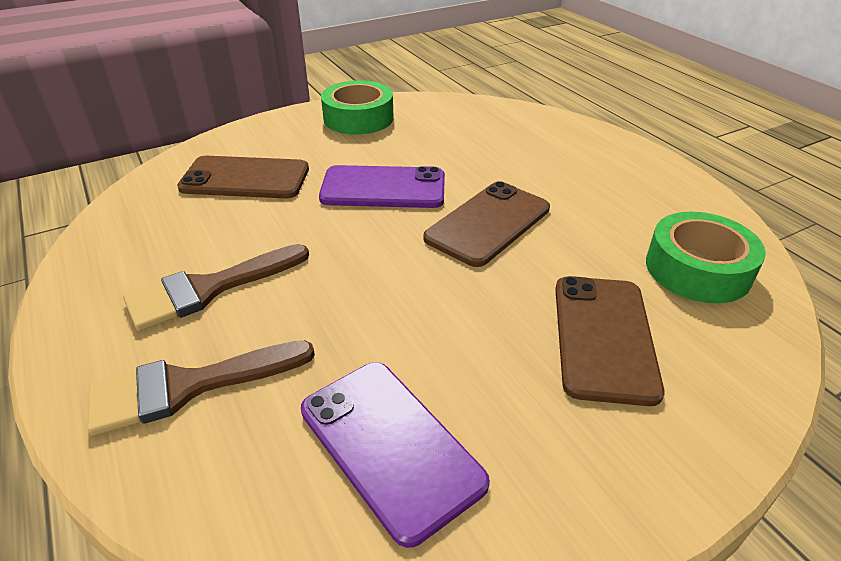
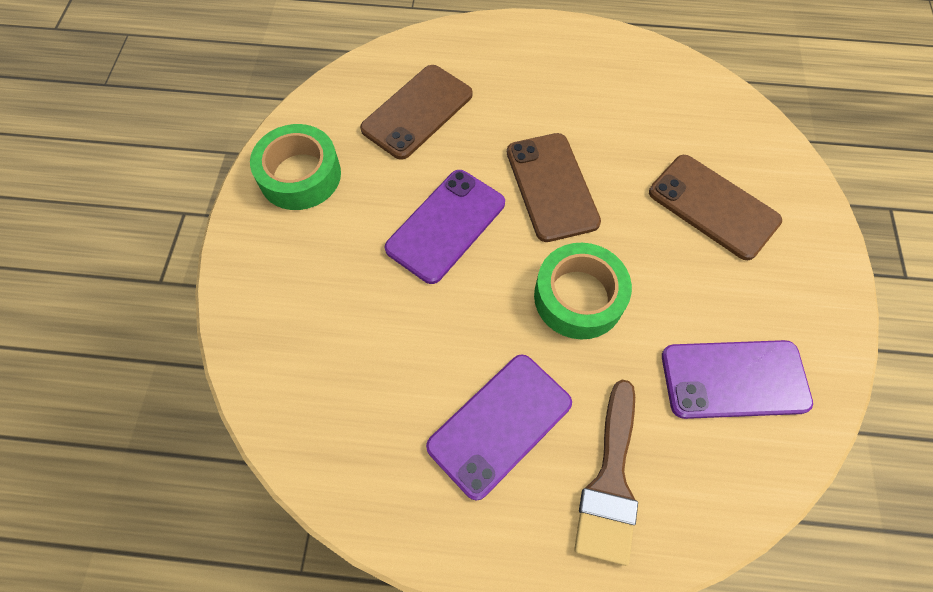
camera: 55 degrees left, 25 degrees up
(208, 289) = (500, 425): brown brush -> purple phone
(245, 179) = (339, 325): brown phone -> brown phone (417, 112)
(697, 269) = (685, 110): green tape -> green tape (578, 297)

